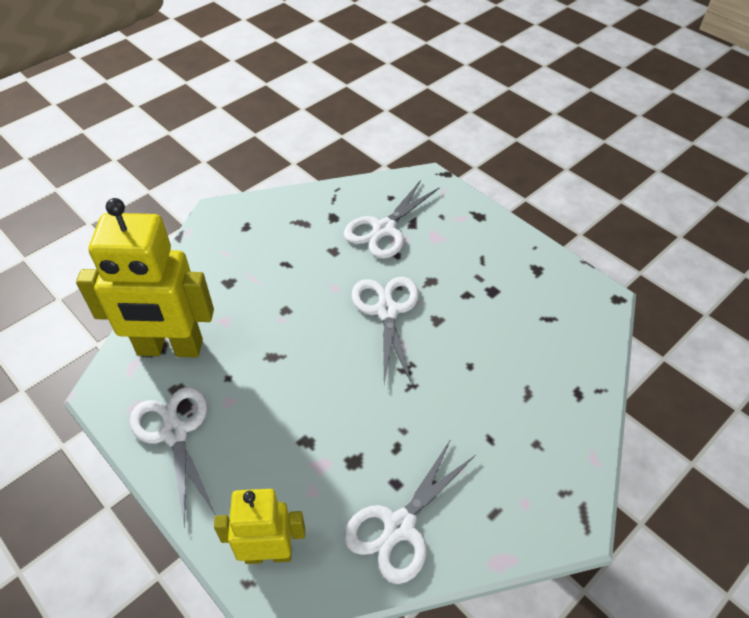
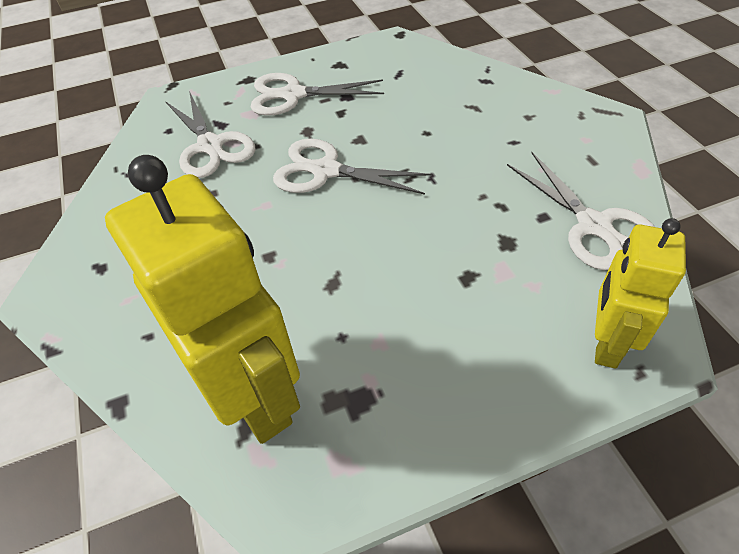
camera: 65 degrees left, 0 degrees up
(170, 348) = (255, 397): yellow robot -> yellow robot turned 60 degrees counterclockwise
(174, 433) = (404, 415): white scissors -> white scissors (293, 95)

